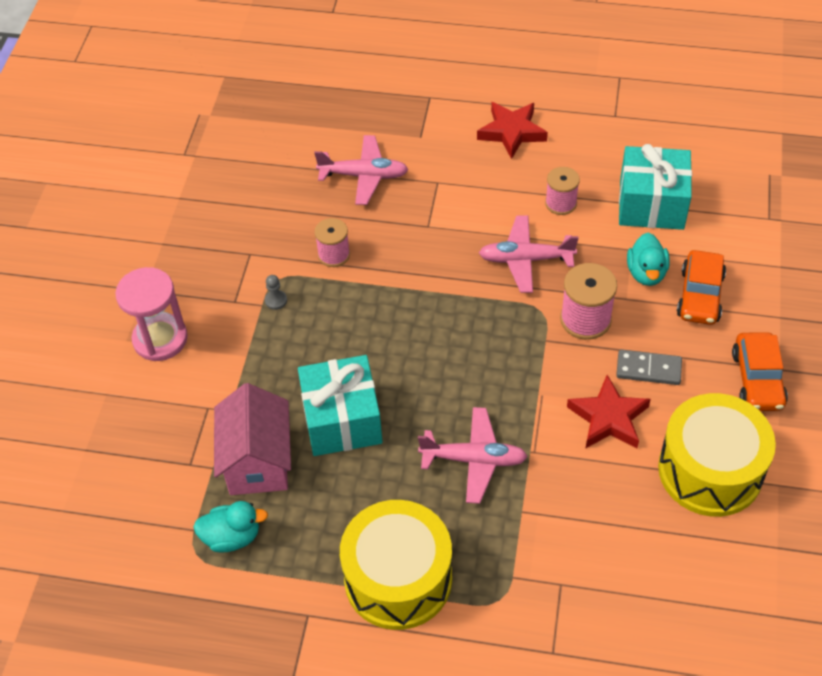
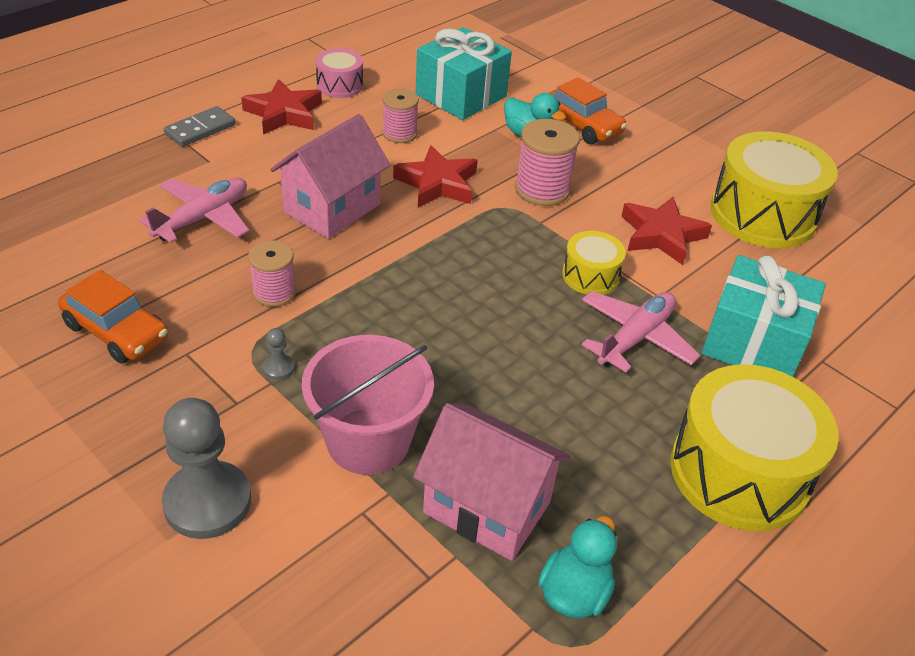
camera: 60 degrees left, 10 degrees down
(160, 339) = (207, 502): pink hourglass -> grey pawn
(258, 377) = (368, 441): none -> pink bucket
(342, 420) = (497, 404): turquoise gift -> turquoise gift (753, 342)
(439, 226) = (332, 208): none -> pink house
(515, 401) = (590, 276): none -> yellow drum
(526, 259) = (437, 183): pink plane -> red star
(580, 134) = (339, 85): none -> pink drum
(648, 369) = (630, 188): grey domino -> grey domino (200, 129)
(757, 379) = (692, 146): orange car -> orange car (117, 332)

